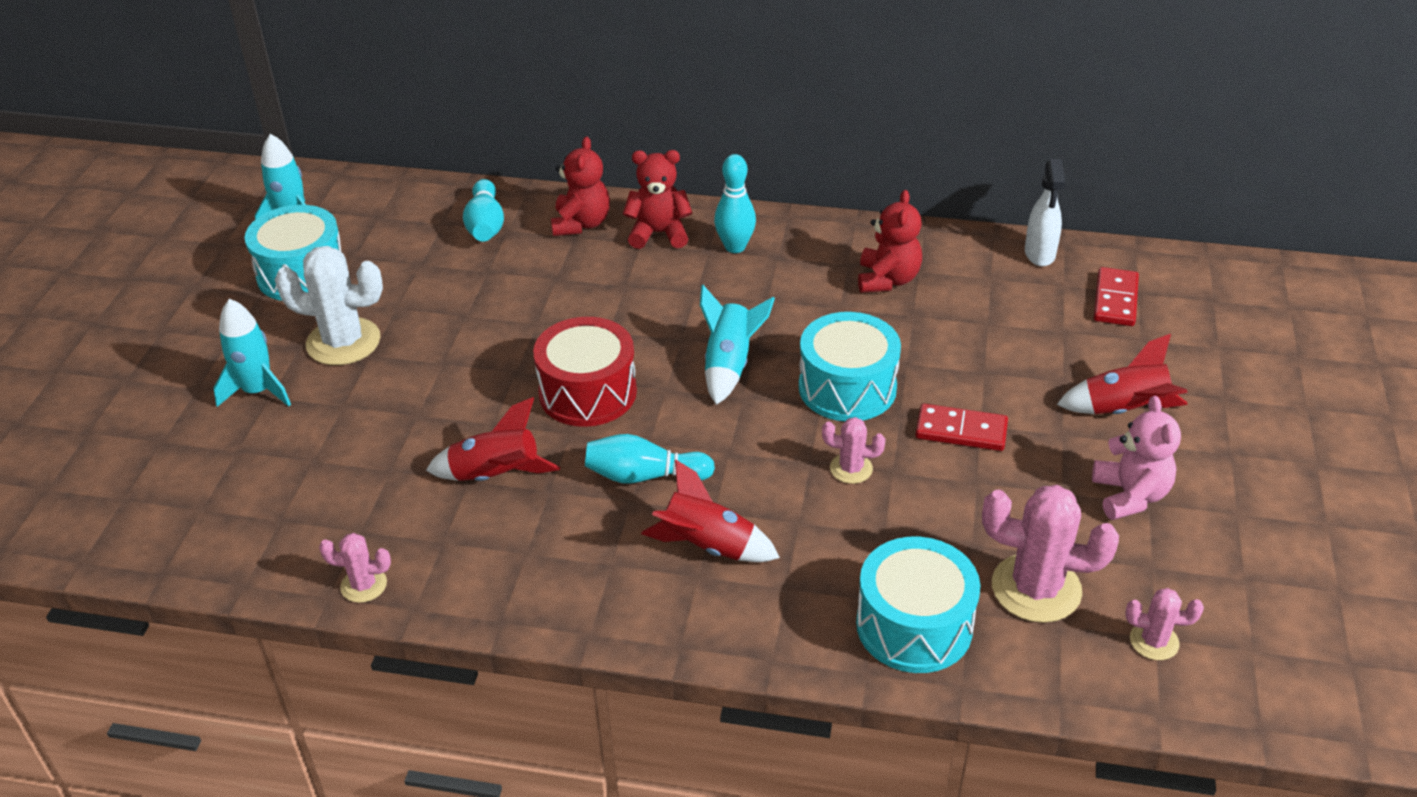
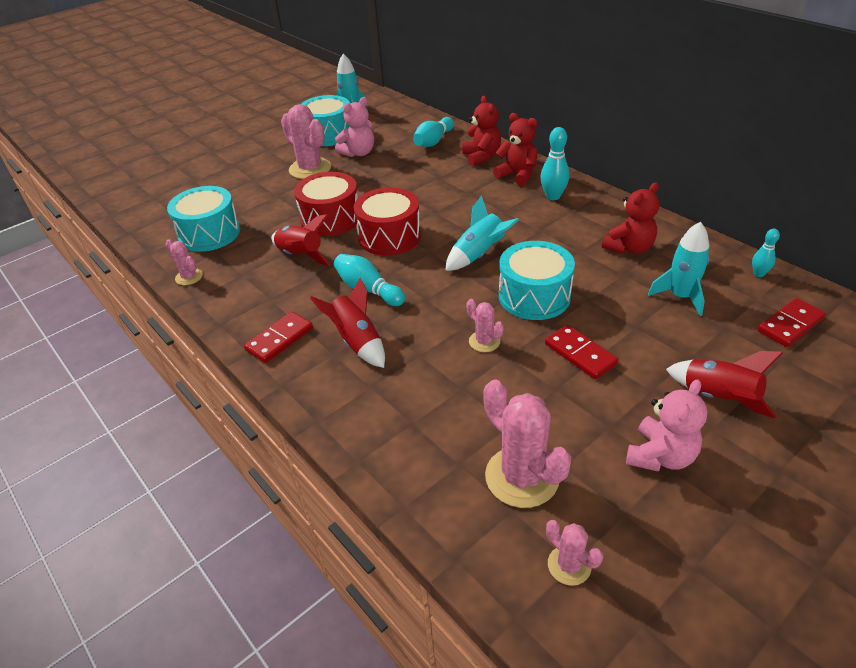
camera: 40 degrees right, 0 degrees up
(258, 391) = (252, 175): turquoise rocket -> turquoise rocket (680, 296)
(343, 342) = (310, 169): white cactus -> pink cactus
(390, 286) = (358, 153): none -> pink teddy bear
(473, 404) = (330, 219): none -> red drum
(581, 224) = (481, 156): red teddy bear -> red teddy bear turned 60 degrees counterclockwise
(607, 595) = (280, 339): none -> red domino
(914, 625) = (417, 452): turquoise drum -> turquoise drum (209, 233)
(1039, 254) = (758, 274): white spray bottle -> turquoise bowling pin

